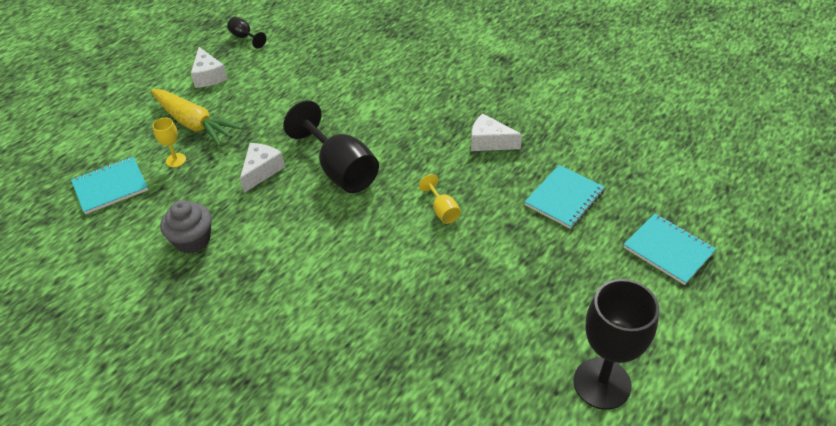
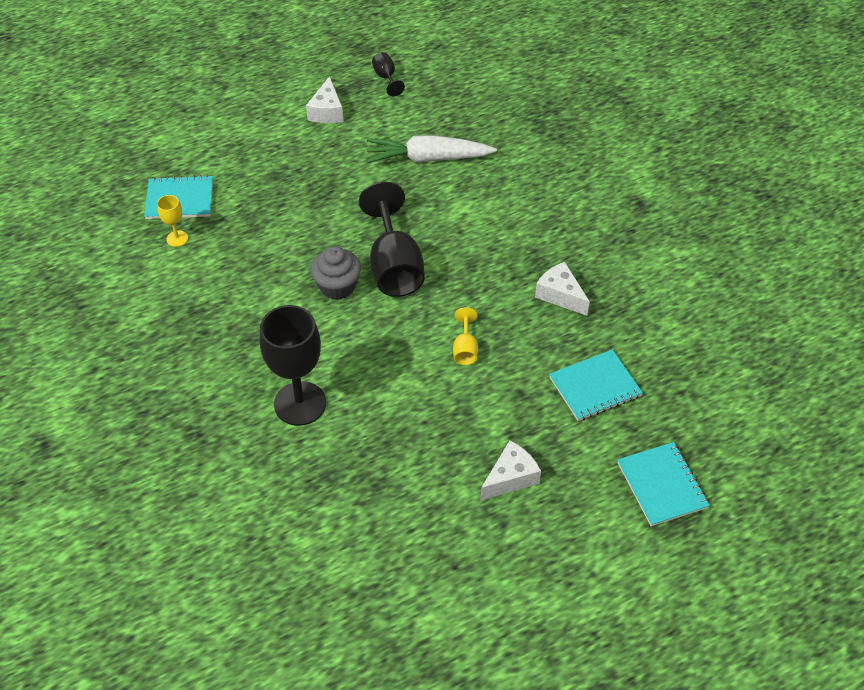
camera: 25 degrees right, 5 degrees up
(176, 160) = (249, 194): yellow goblet -> yellow goblet (177, 238)
(192, 240) = (223, 283): grey cupcake -> grey cupcake (337, 286)
(194, 124) = (286, 161): yellow carrot -> none
(261, 171) = (320, 237): white cheese -> white cheese (510, 478)
(316, 82) = (427, 158): none -> white carrot
(602, 383) = (502, 579): black goblet -> black goblet (300, 403)

